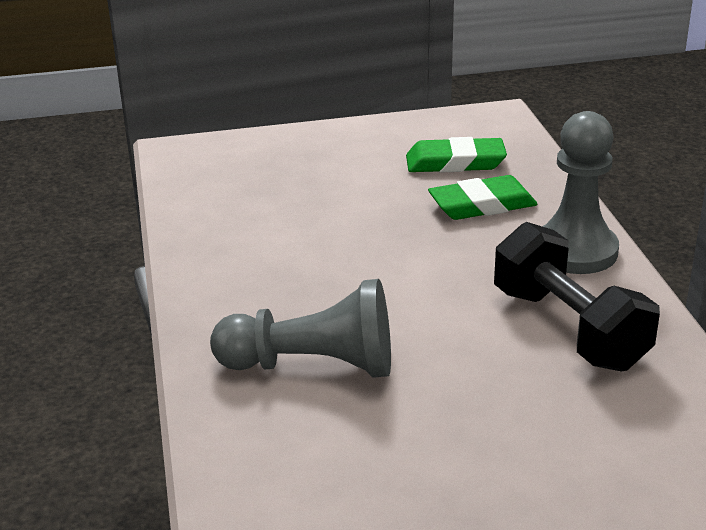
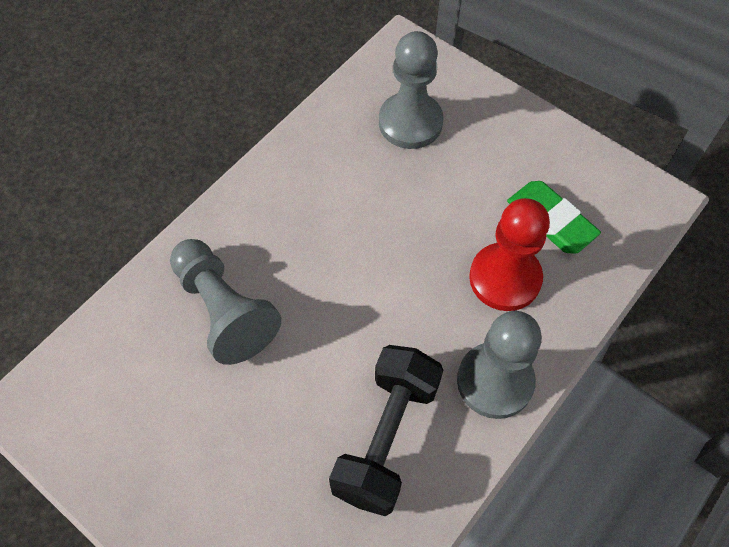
camera: 50 degrees right, 30 degrees up
(261, 180) = (410, 122): none -> grey pawn
(482, 205) = (505, 278): green eraser -> red pawn

